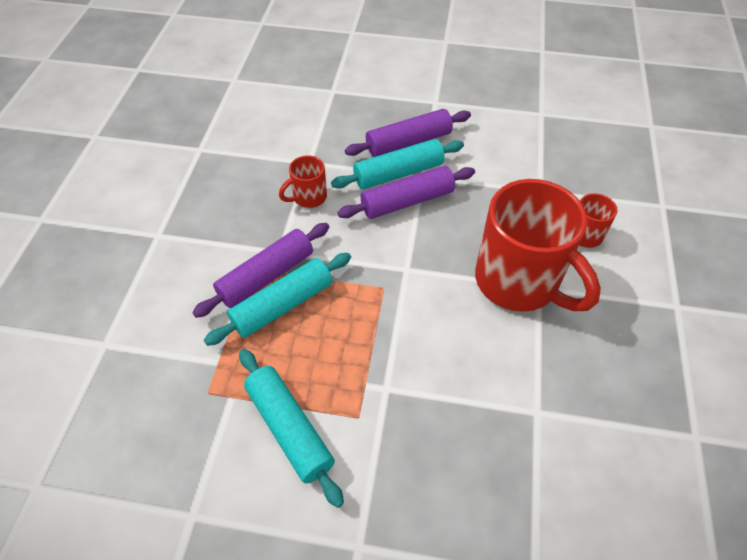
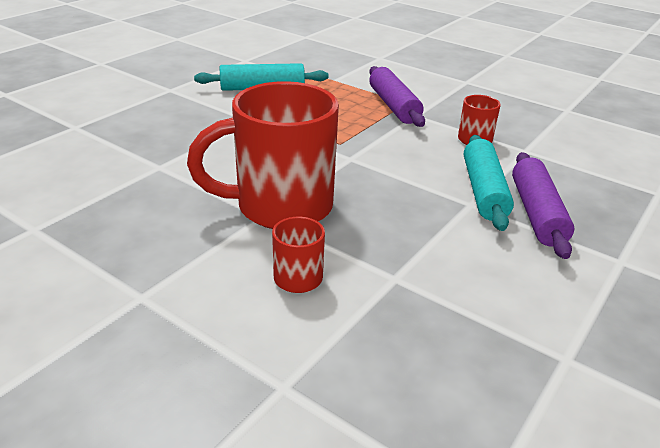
camera: 115 degrees right, 20 degrees down
(282, 305) = (360, 105): turquoise rolling pin -> none
(407, 201) = (436, 183): purple rolling pin -> none

